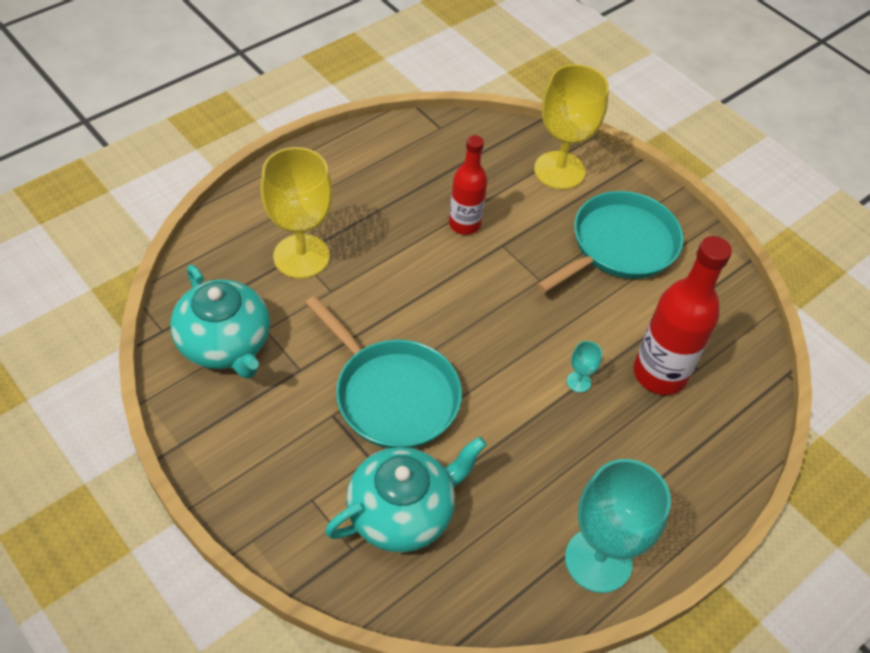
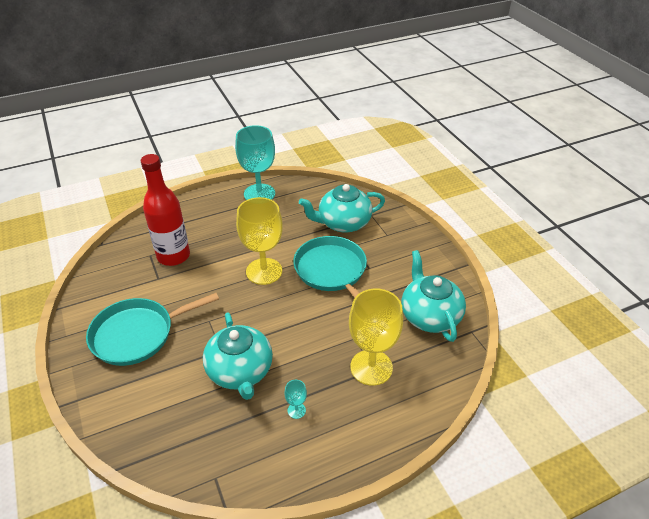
camera: 160 degrees left, 10 degrees down
(464, 224) = (240, 371): red bottle -> turquoise teapot
(559, 170) = (136, 407): yellow goblet -> yellow goblet (264, 271)
(578, 382) = (222, 260): turquoise goblet -> turquoise goblet (296, 410)

